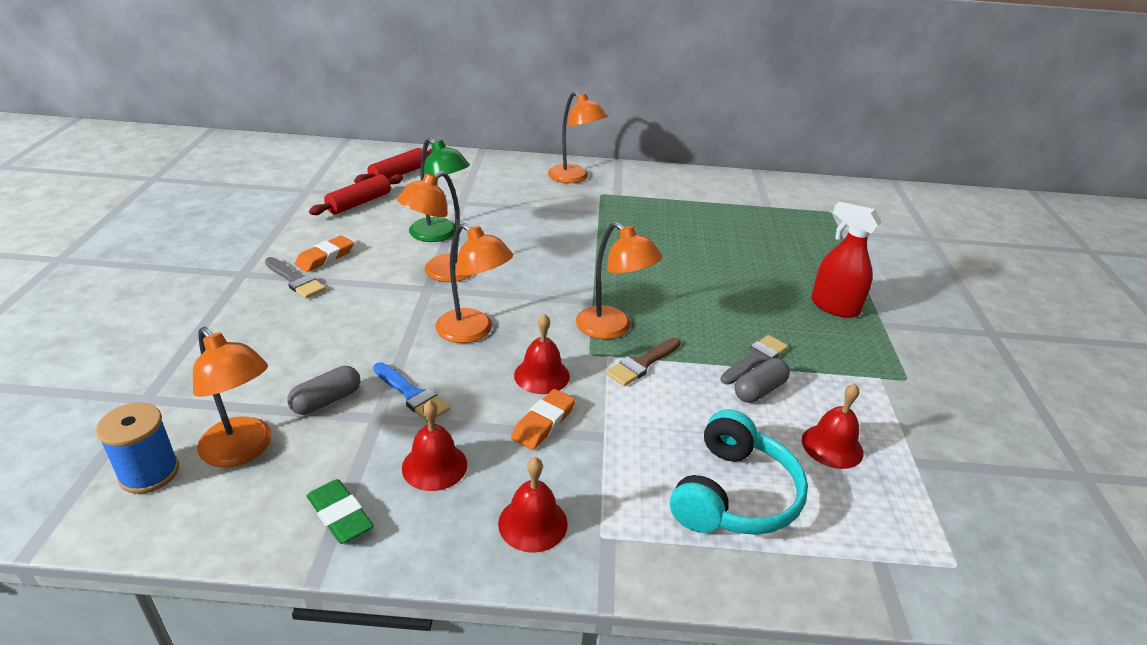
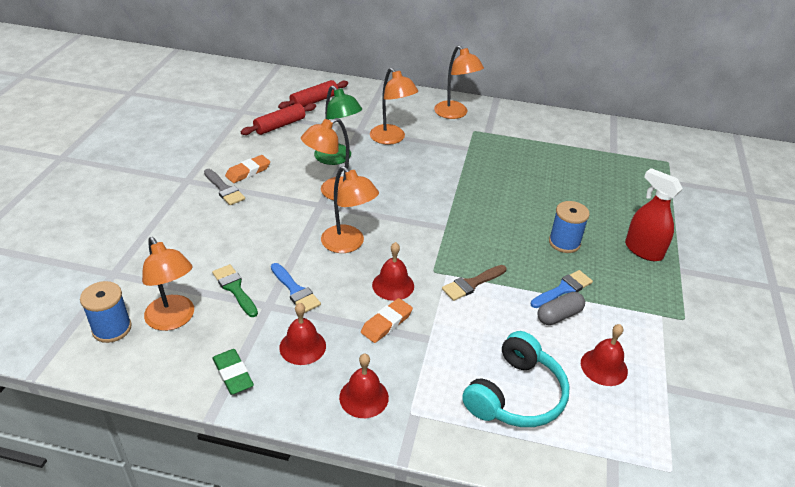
camera: 10 degrees right, 5 degrees up
(326, 401) = (234, 288): grey capsule -> green brush
(612, 329) = (455, 252): orange lamp -> orange lamp (391, 139)
(741, 306) = (564, 242): none -> blue spool
(755, 359) = (563, 289): grey brush -> blue brush

